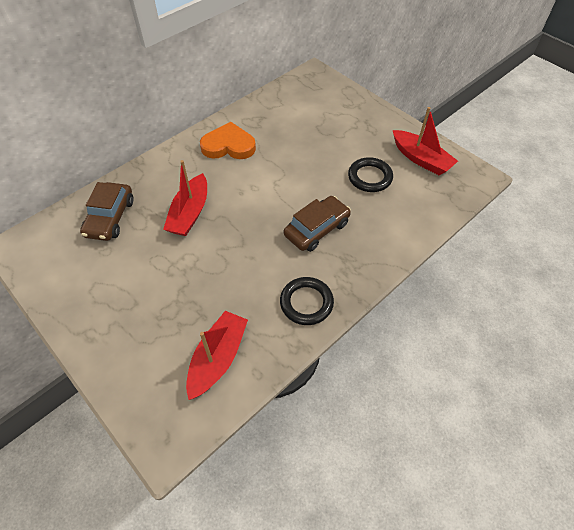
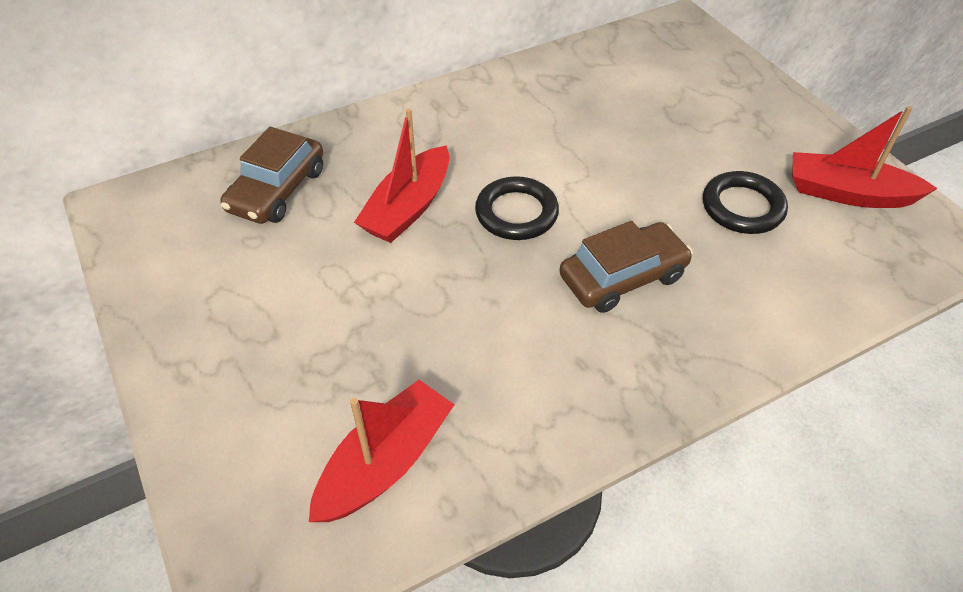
camera: 15 degrees right, 5 degrees down
(228, 146) = (504, 112): orange heart -> none
(306, 303) = (571, 401): black ring -> black ring (516, 213)
(421, 159) = (848, 193): red boat -> red boat turned 135 degrees clockwise

